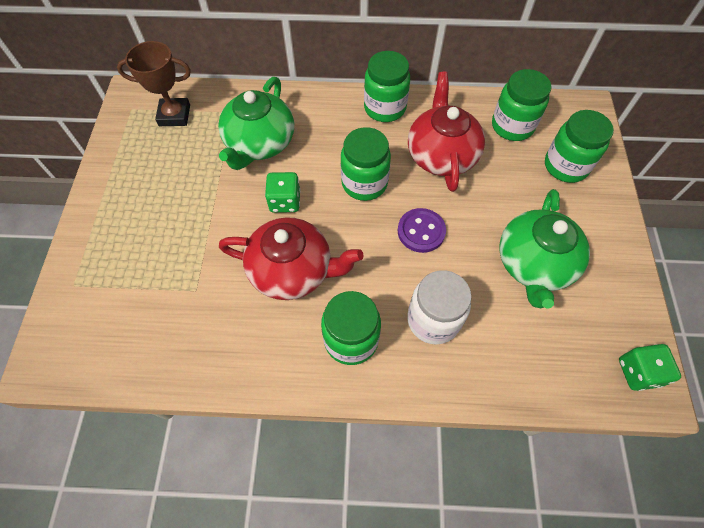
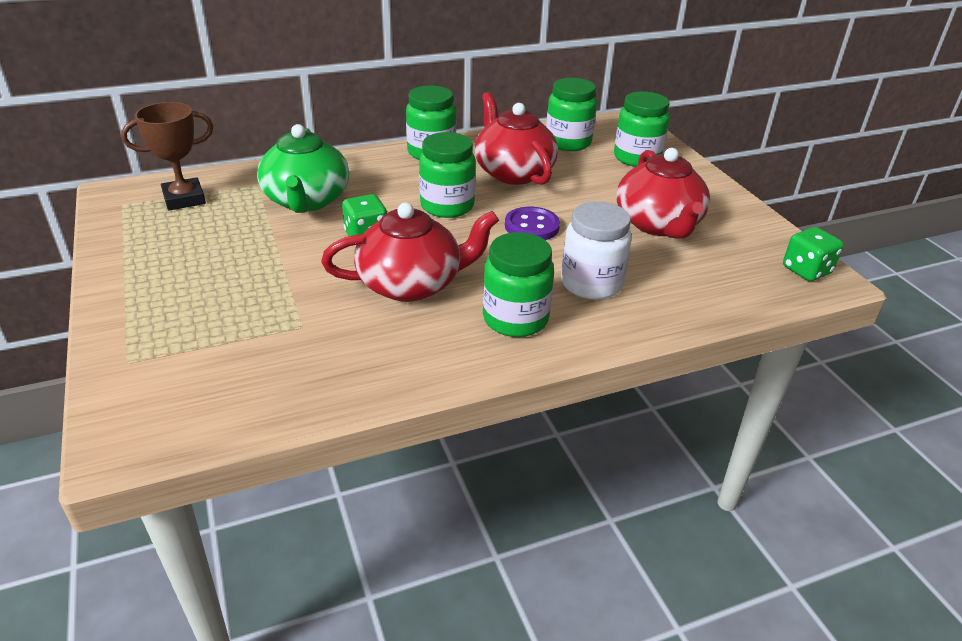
camera: 25 degrees left, 25 degrees down
(534, 264) = (658, 224): green teapot -> red teapot

